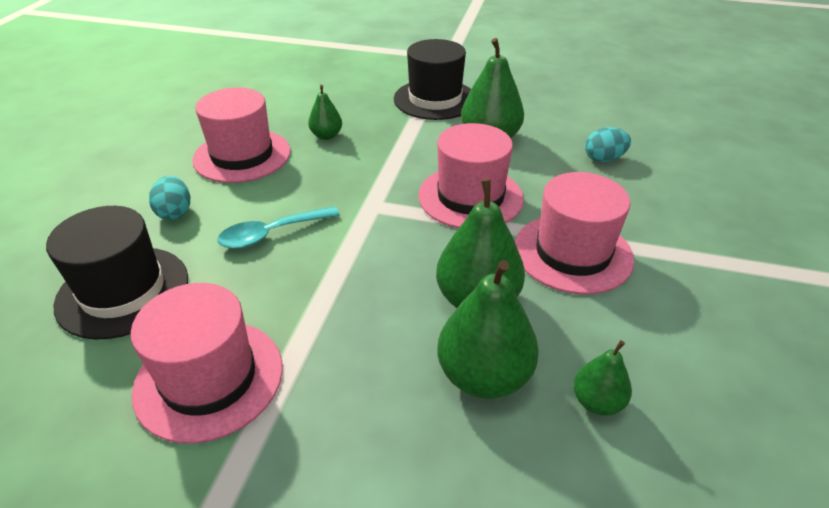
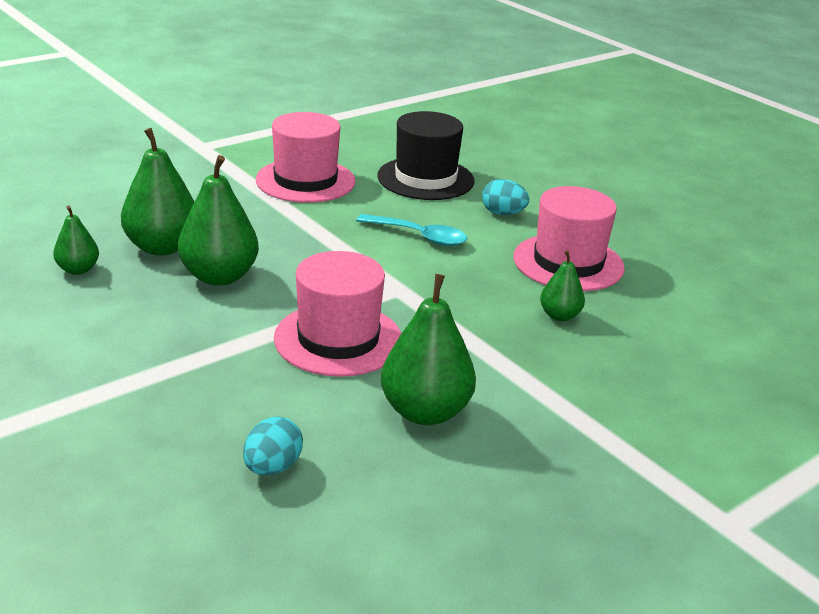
camera: 125 degrees right, 10 degrees down
(271, 234) = (419, 236): turquoise spoon -> turquoise spoon turned 105 degrees clockwise
(435, 99) = (577, 427): black hat -> none
(572, 253) = (188, 343): pink hat -> none

